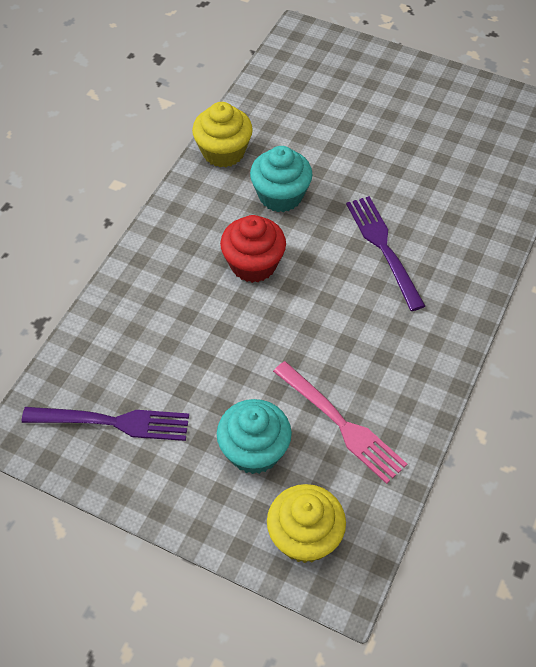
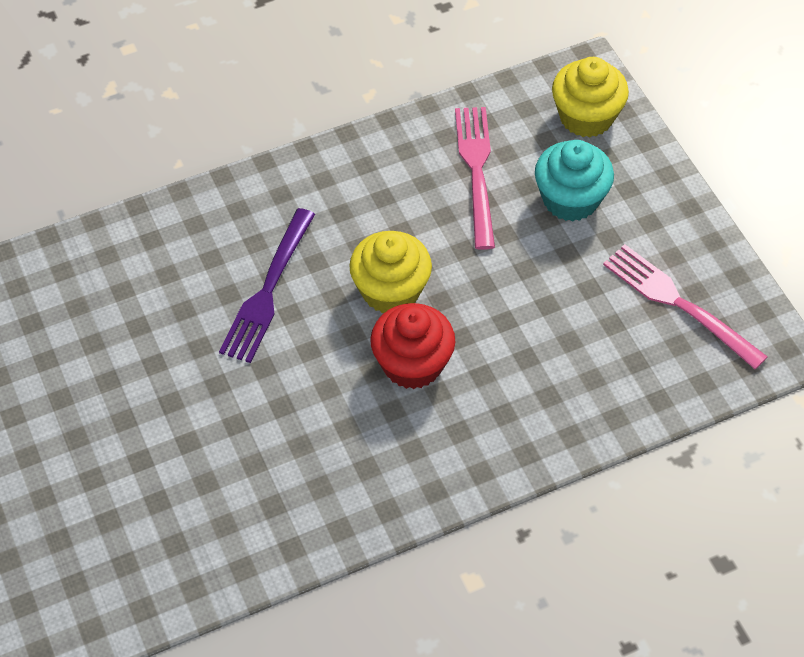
camera: 140 degrees left, 0 degrees up
(113, 422) = (678, 303): purple fork -> pink fork
(223, 152) = (312, 528): yellow cupcake -> yellow cupcake (390, 290)
(280, 196) = (307, 422): turquoise cupcake -> none

